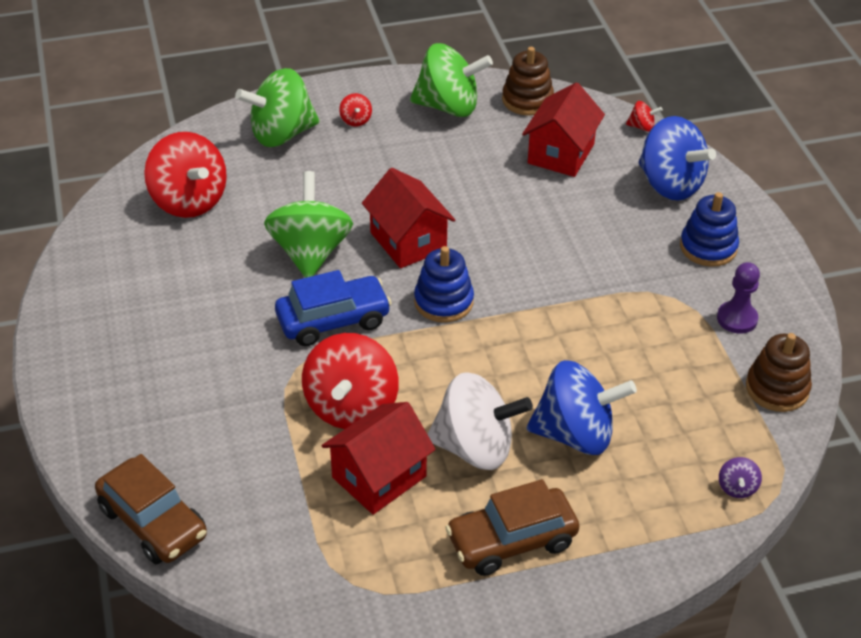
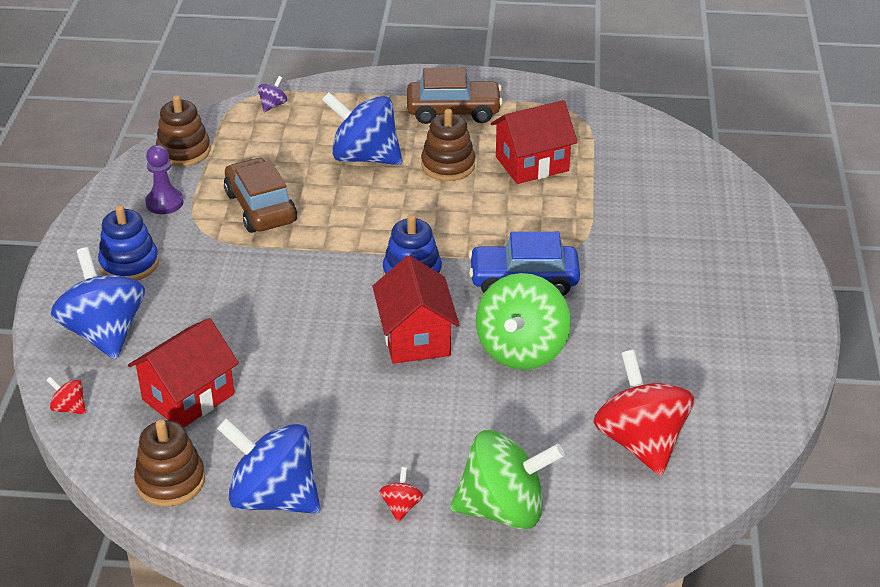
camera: 160 degrees left, 5 degrees down
(153, 522) = (715, 173): brown car -> brown car (261, 207)
(351, 407) = (534, 211): red spinning top -> none
(449, 106) = (273, 497): green spinning top -> blue spinning top
(475, 447) = (448, 165): white spinning top -> brown stacking toy

